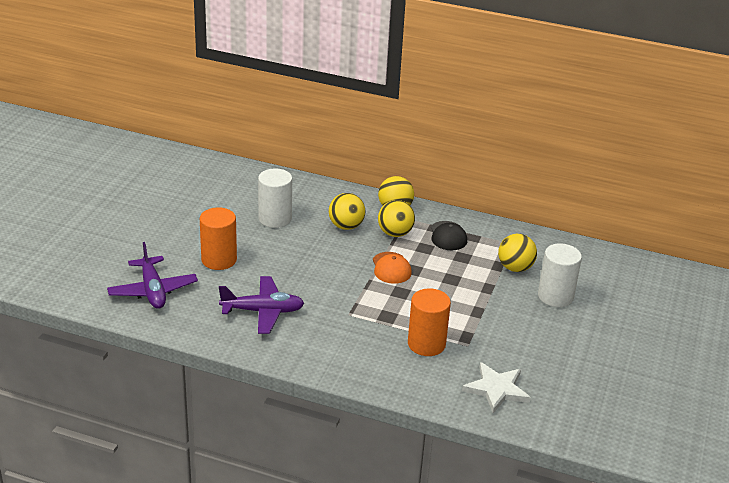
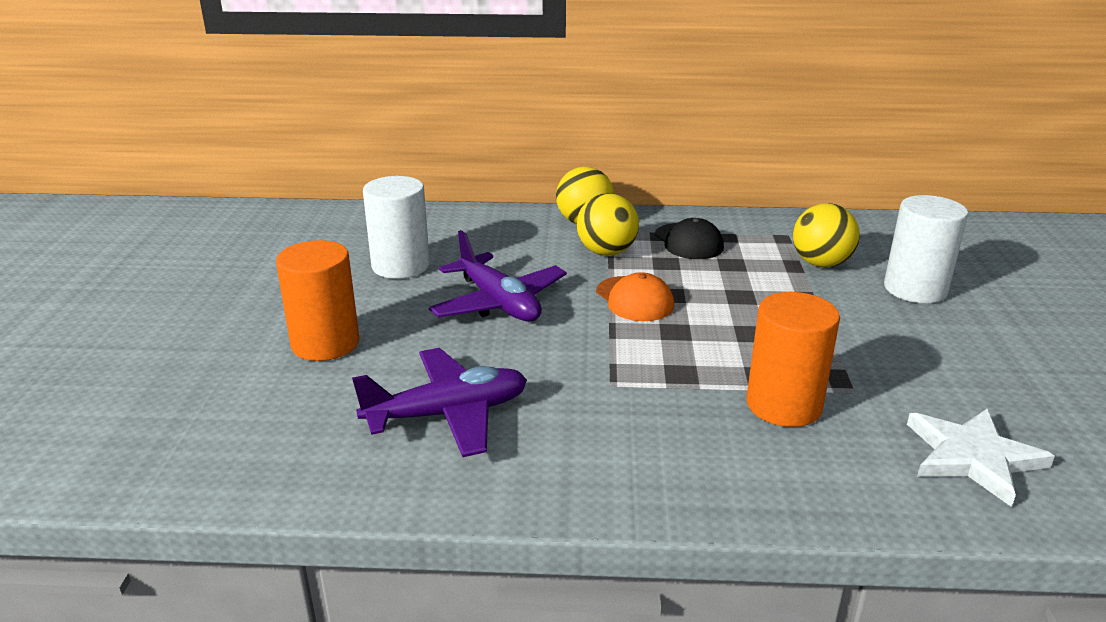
camera: 15 degrees left, 5 degrees down
(153, 291) = (206, 423): purple plane -> purple plane (499, 303)
(346, 226) = (524, 256): yellow ball -> none

